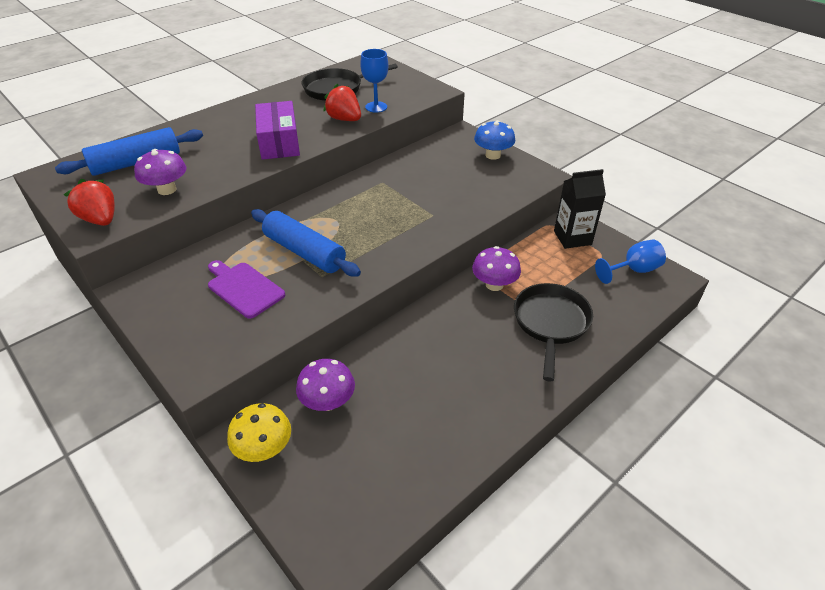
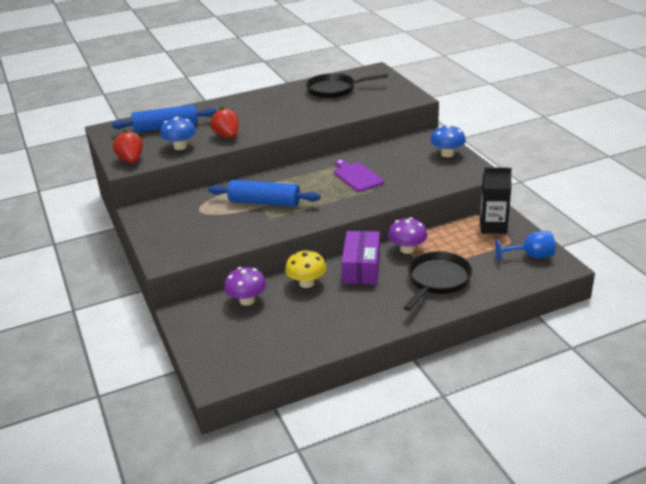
camera: 20 degrees right, 10 degrees down
(167, 189) = (180, 146): purple mushroom -> blue mushroom
(244, 288) = (213, 218): purple cutting board -> purple cutting board (357, 176)
(264, 448) = (194, 318): yellow mushroom -> yellow mushroom (306, 283)
(279, 142) = (271, 124): purple box -> purple box (361, 267)
(305, 252) = (264, 202): blue rolling pin -> blue rolling pin turned 45 degrees counterclockwise
(344, 119) = (329, 112): red strawberry -> red strawberry (227, 136)
(376, 107) = (358, 106): blue goblet -> none

